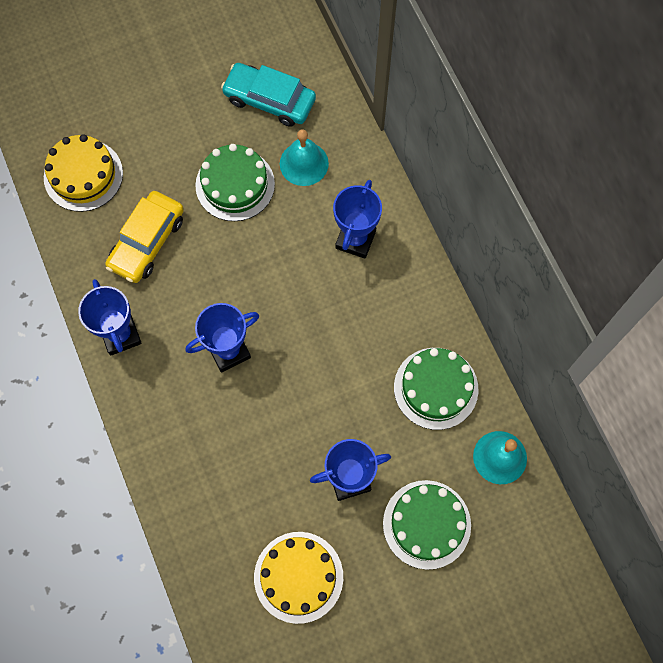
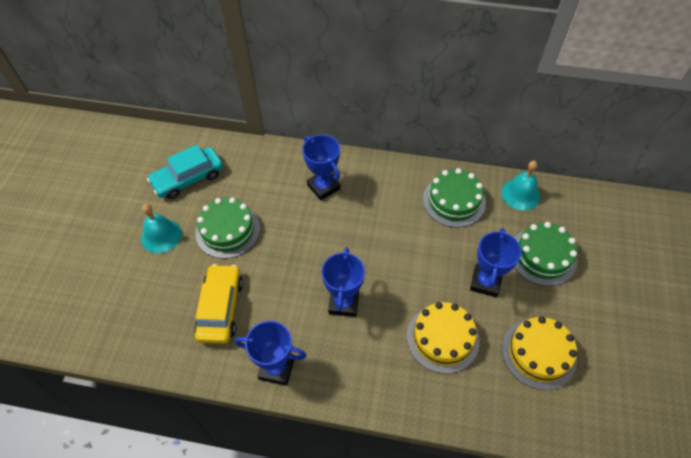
camera: 55 degrees left, 15 degrees down
(83, 175) = (132, 321): yellow cake -> yellow cake (442, 338)
(147, 242) = (220, 308): yellow car -> yellow car turned 150 degrees counterclockwise
(304, 163) = (248, 184): turquoise bell -> turquoise bell (161, 235)

